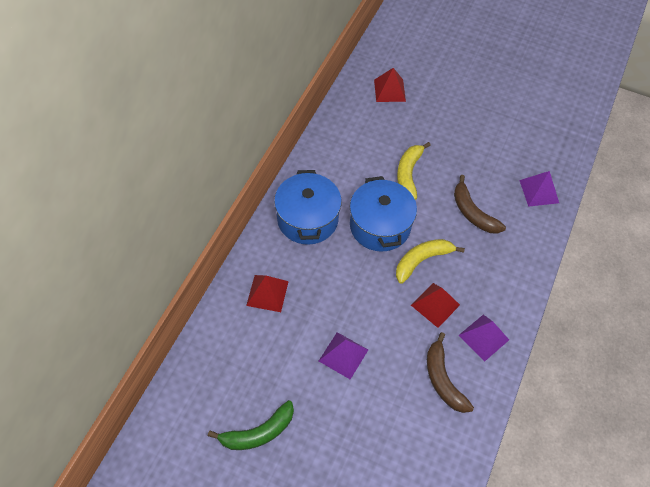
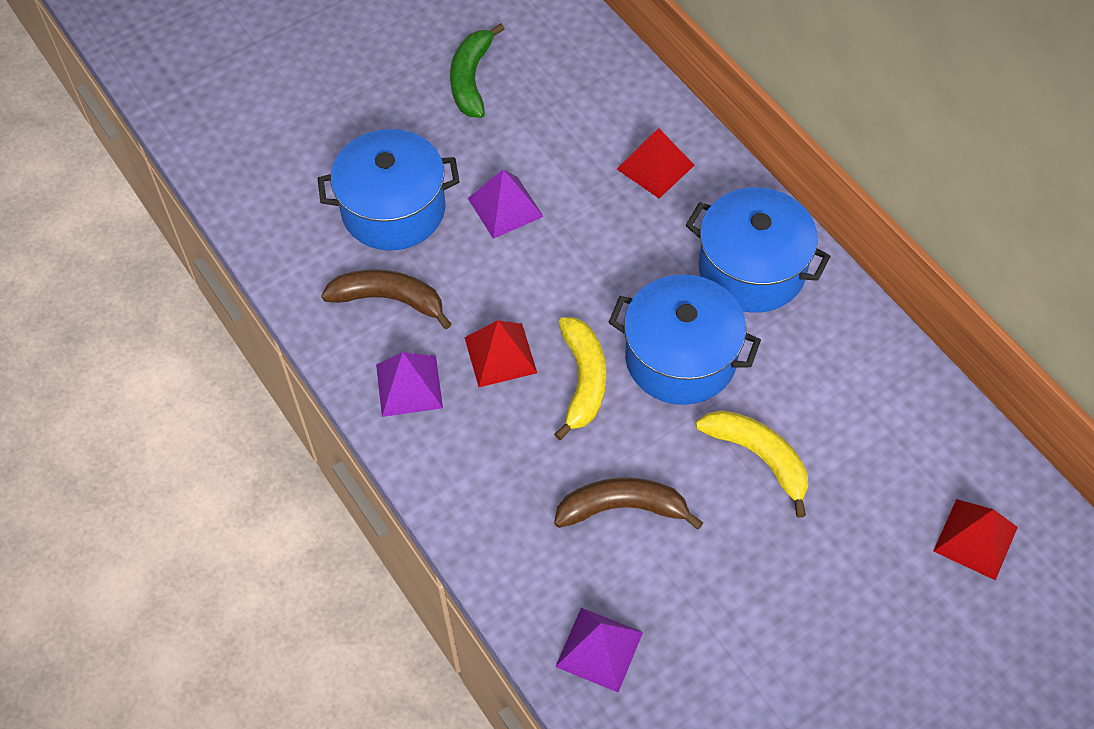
camera: 125 degrees right, 0 degrees up
(384, 416) = (393, 210): none -> blue pot

